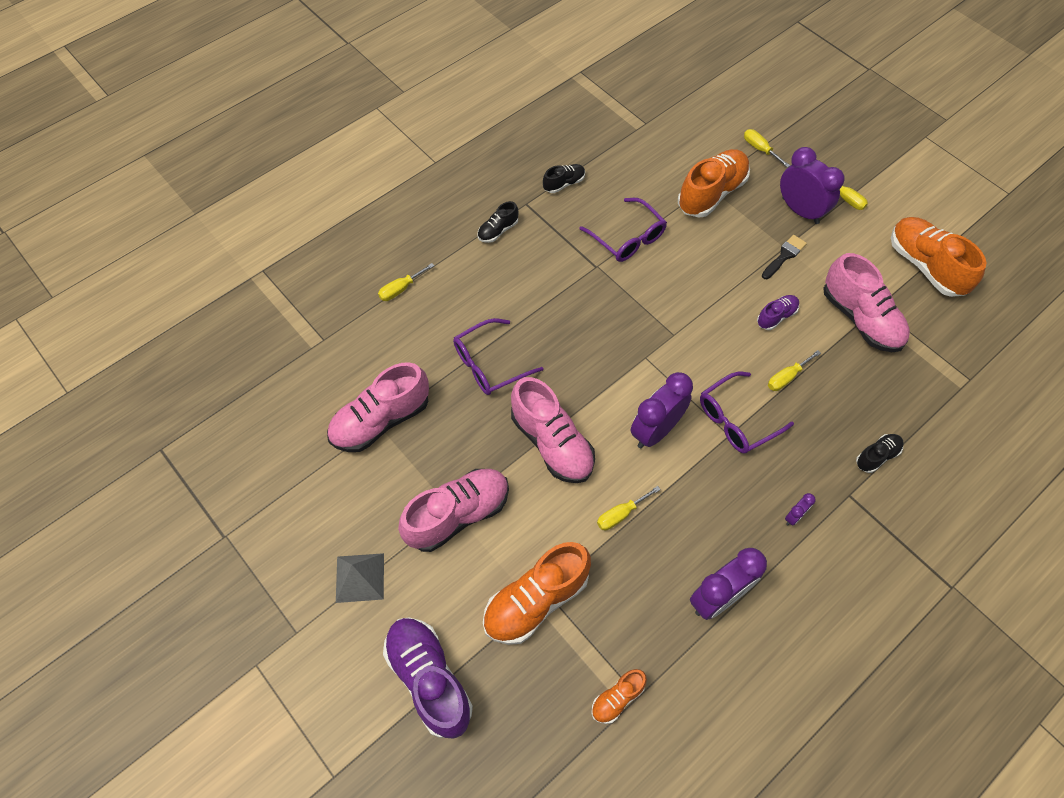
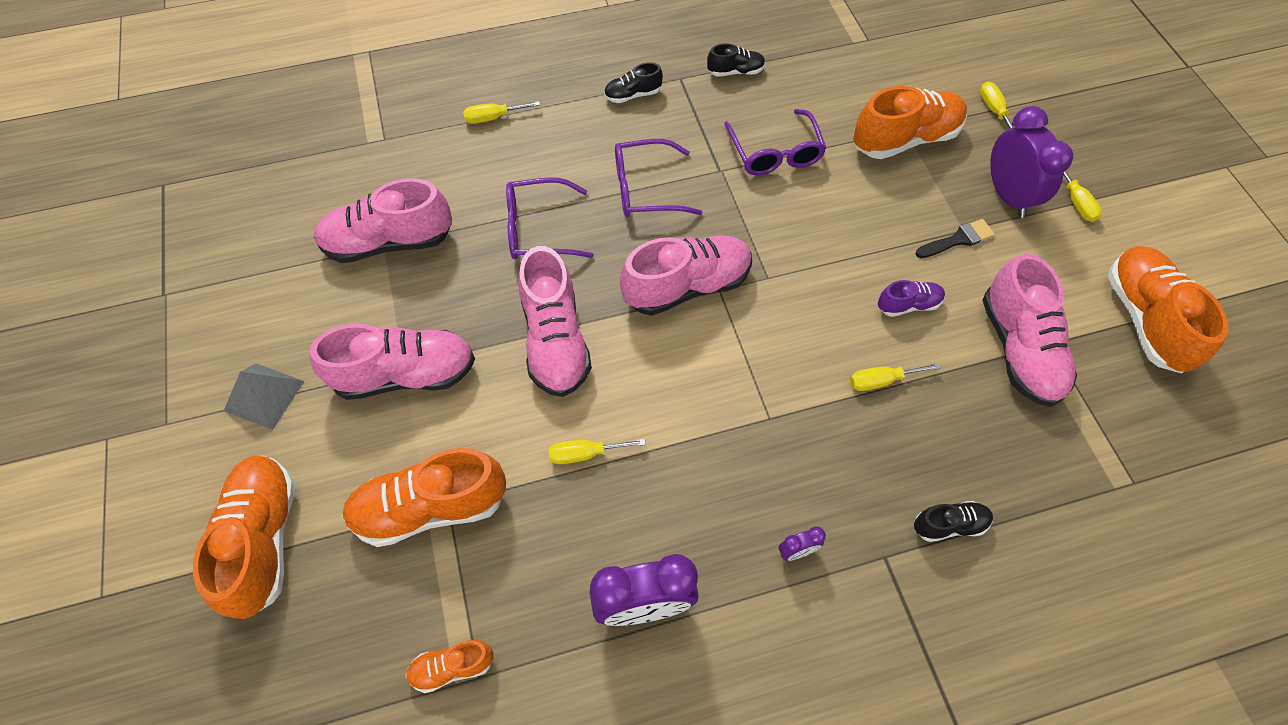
camera: 25 degrees right, 0 degrees up
(429, 679) = (263, 539): purple shoe -> orange shoe
(622, 364) = (687, 286): none -> pink shoe
(655, 430) = (683, 376): purple clock -> none
(736, 420) = (789, 404): purple glasses -> purple glasses (645, 189)

